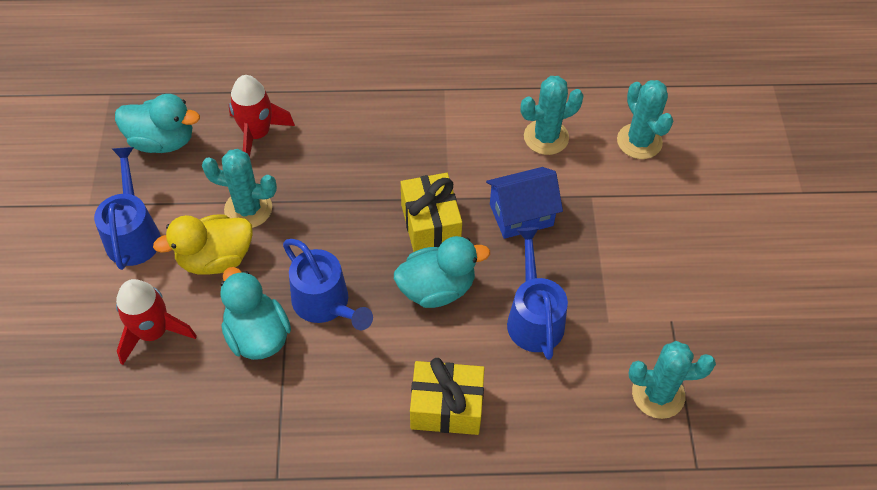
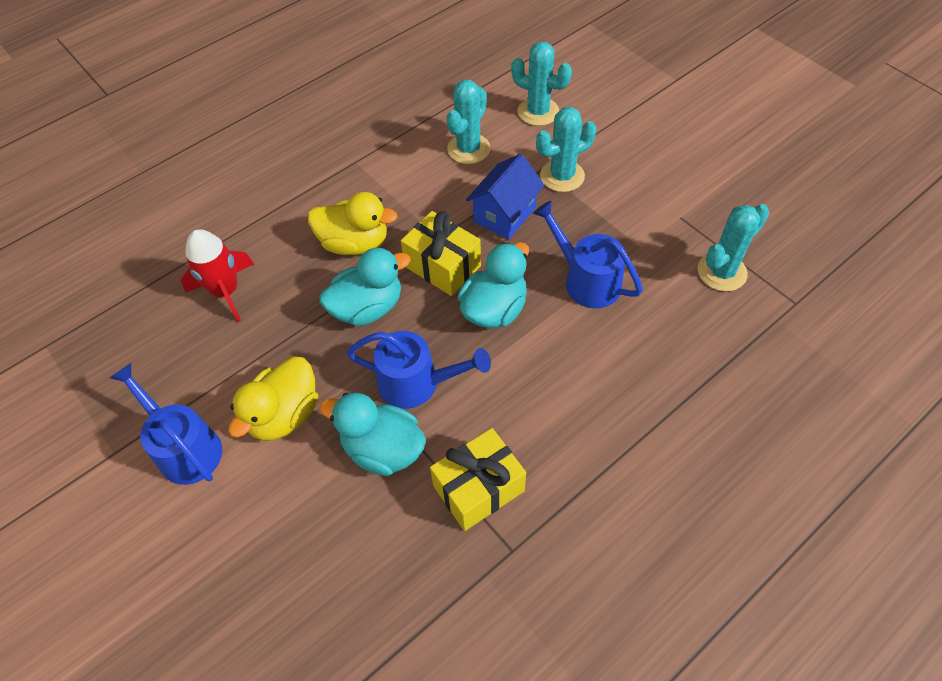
camera: 35 degrees left, 0 degrees up
(153, 332) = (285, 516): red rocket -> none
(162, 141) = (139, 352): turquoise duck -> turquoise duck (367, 308)
(248, 209) = (275, 355): turquoise cactus -> turquoise cactus (562, 176)
(381, 159) = (355, 243): none -> yellow duck
(446, 407) = (588, 391): yellow gift -> yellow gift (478, 488)

